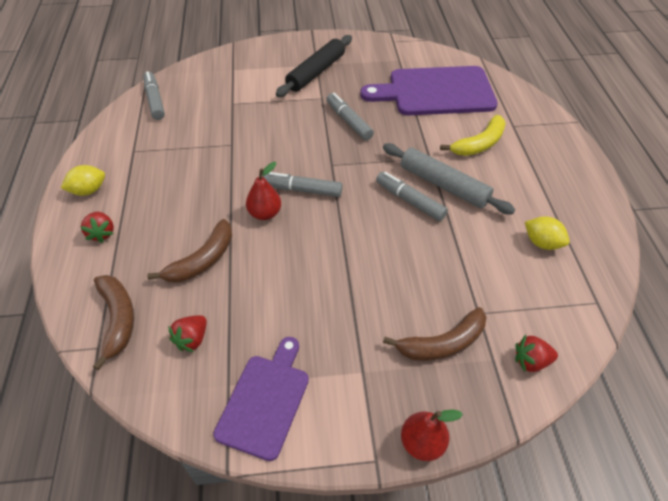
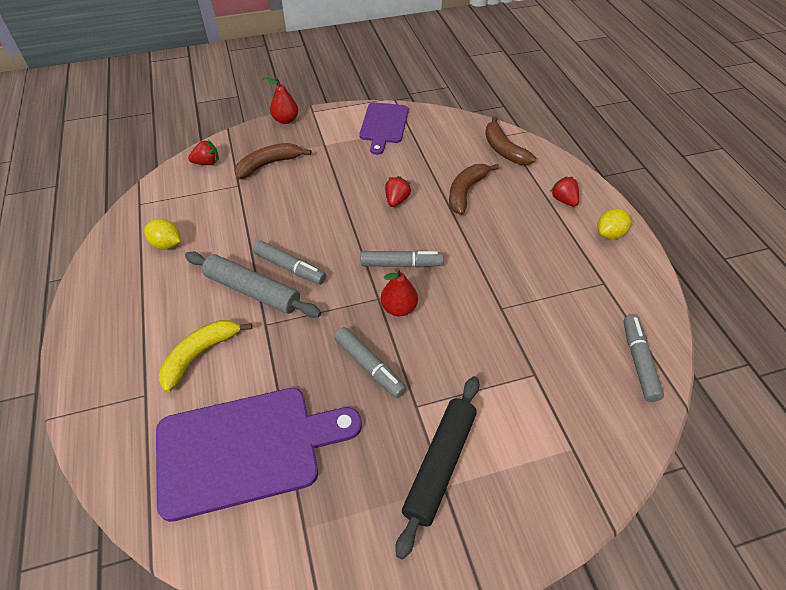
camera: 170 degrees right, 0 degrees up
(155, 101) = (638, 362): grey marker -> grey marker turned 150 degrees counterclockwise
(192, 339) = (445, 146): red strawberry -> red strawberry (396, 200)
(265, 213) = (430, 236): red pear -> red pear (399, 308)

